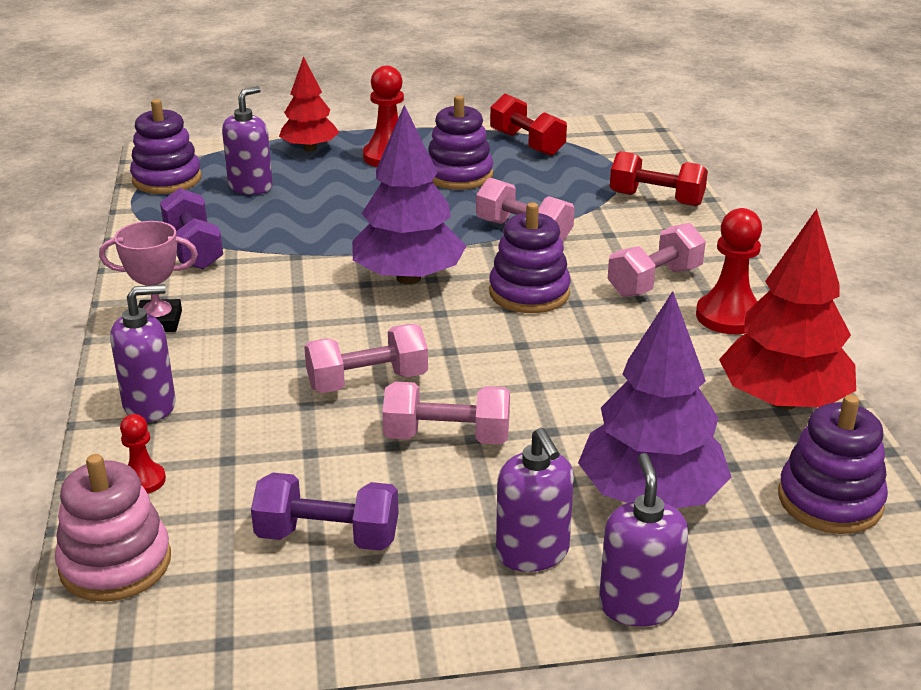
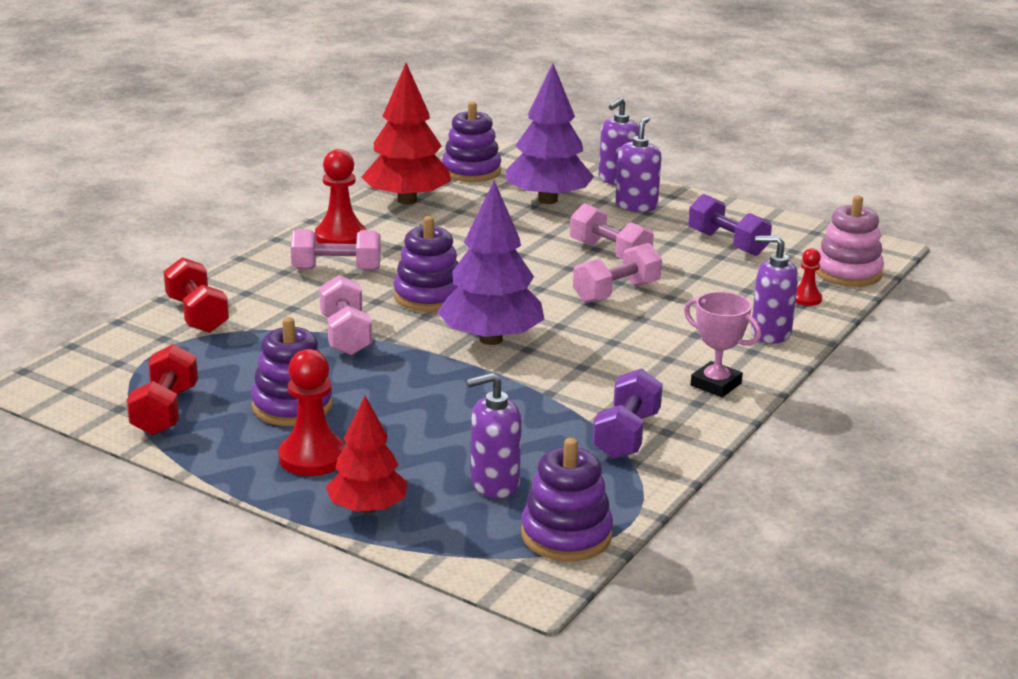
camera: 140 degrees left, 5 degrees down
(367, 382) = (616, 292): pink dumbbell -> pink dumbbell turned 60 degrees counterclockwise

